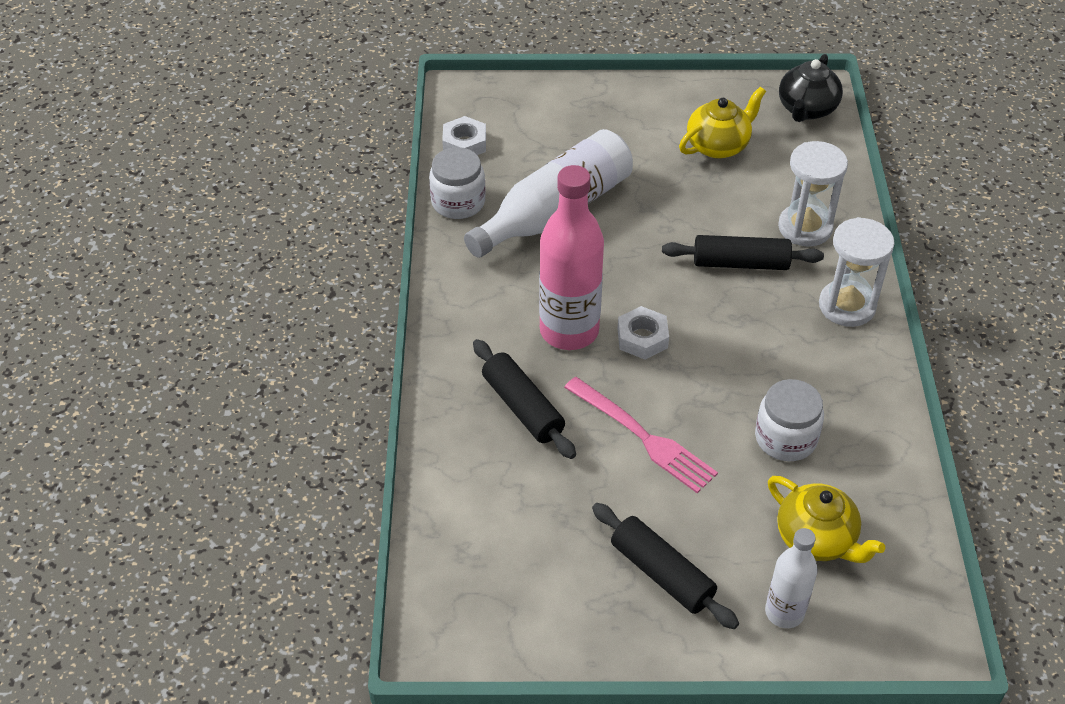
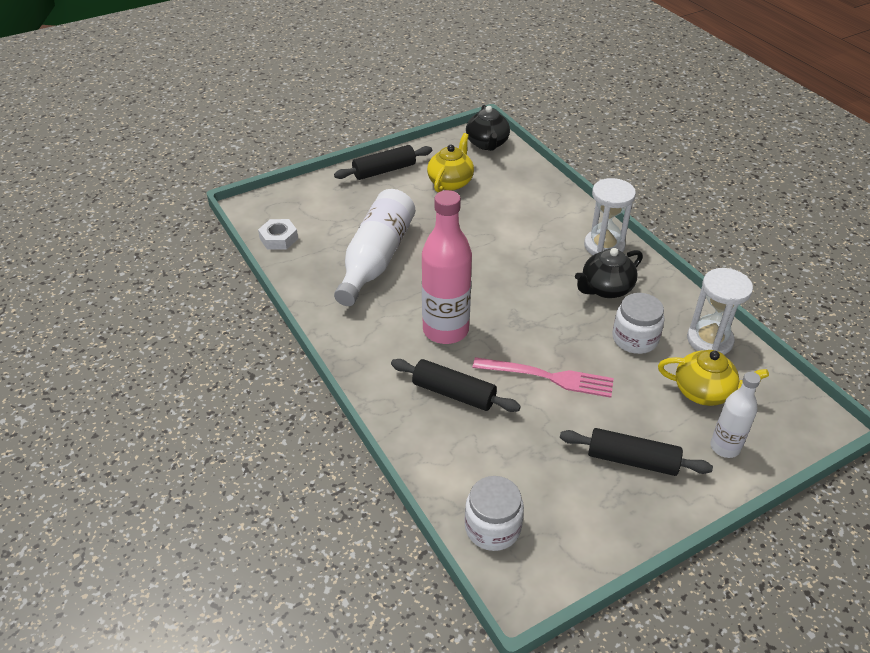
camera: 30 degrees left, 5 degrees down
(458, 202) = (303, 277): white jar -> white jar (492, 527)
(642, 338) = (497, 315): white nut -> none
(740, 263) = (521, 245): black rolling pin -> black rolling pin (384, 170)
(802, 361) = (605, 289): none -> black teapot
(805, 228) = (542, 210): white hourglass -> white hourglass (709, 340)

